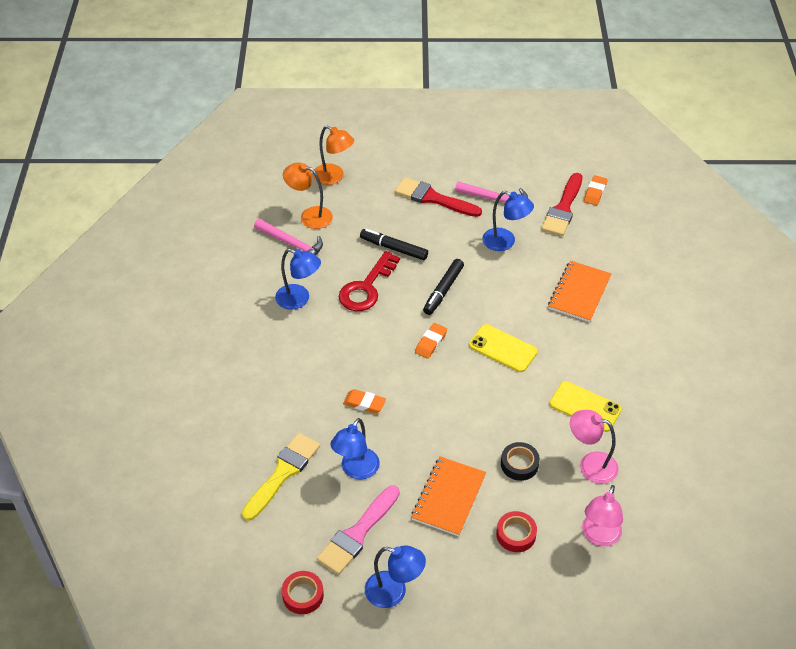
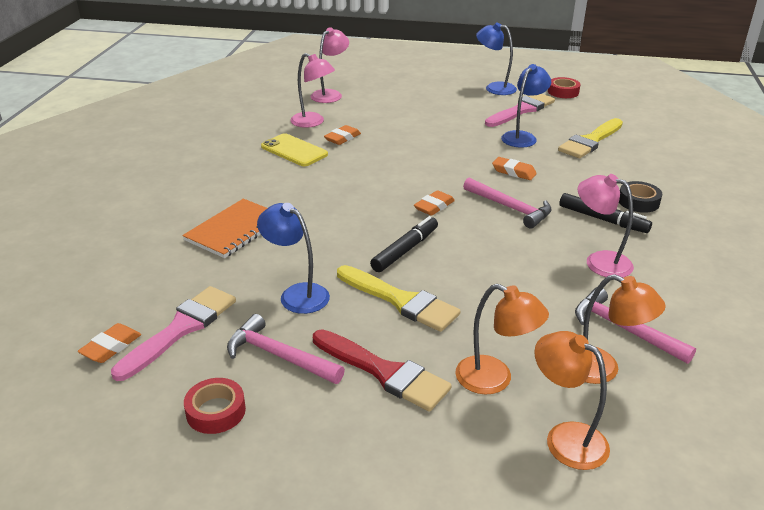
camera: 170 degrees left, 15 degrees down
(299, 299) = (599, 261): blue lamp -> pink lamp
(366, 288) = (507, 264): red key -> none
(366, 350) = (510, 208): none -> pink hammer
(371, 202) = (494, 380): none -> orange lamp
(394, 248) = (464, 305): black marker -> black marker (603, 219)
(435, 246) = (401, 301): none -> yellow brush
(448, 497) = (442, 118): orange notebook -> none
(503, 348) = (354, 194): yellow phone -> none
(516, 534) = (394, 100): red tape -> red tape (216, 411)
(519, 464) = (374, 127): black tape -> black tape (638, 202)
(546, 437) = (342, 138): none -> orange eraser
(563, 208) = (181, 329): red brush -> pink brush

